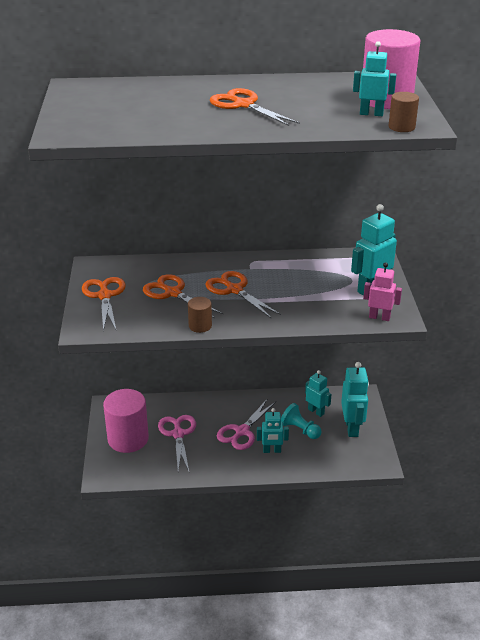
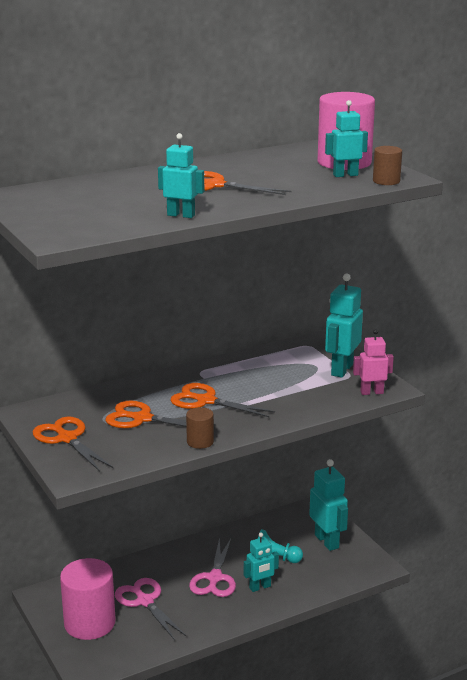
camera: 25 degrees left, 10 degrees down
(316, 411) = (279, 536): turquoise robot -> turquoise robot (181, 215)

